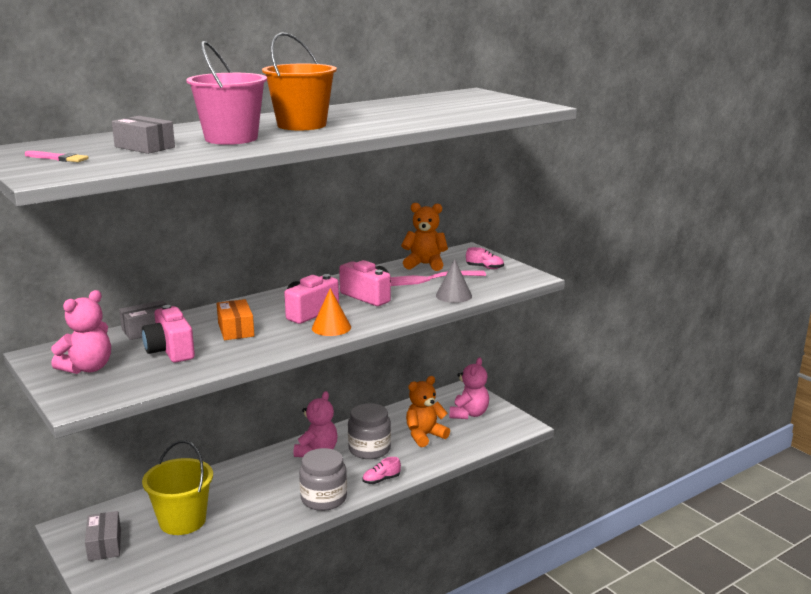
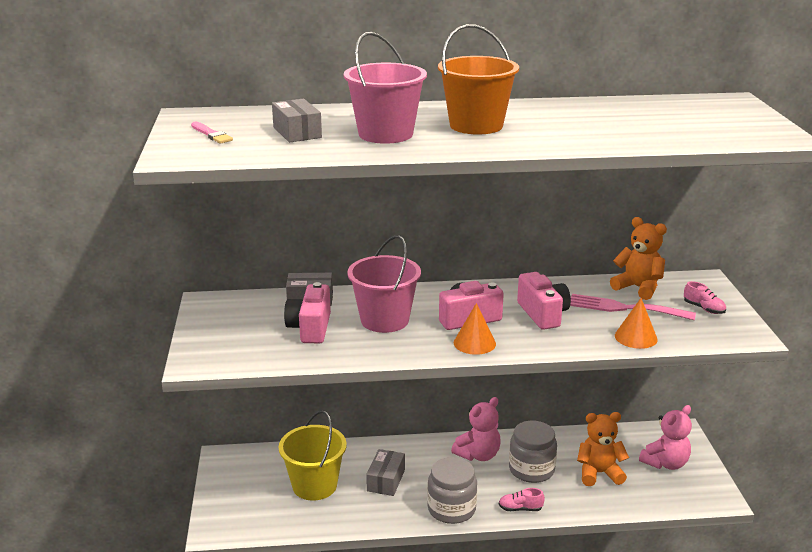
camera: 30 degrees right, 5 degrees up
(88, 368) = (231, 327): pink teddy bear -> none
(104, 545) = (240, 485): grey box -> grey box (386, 480)
(236, 329) = (384, 320): orange box -> pink bucket
(453, 295) = (636, 337): grey cone -> orange cone

